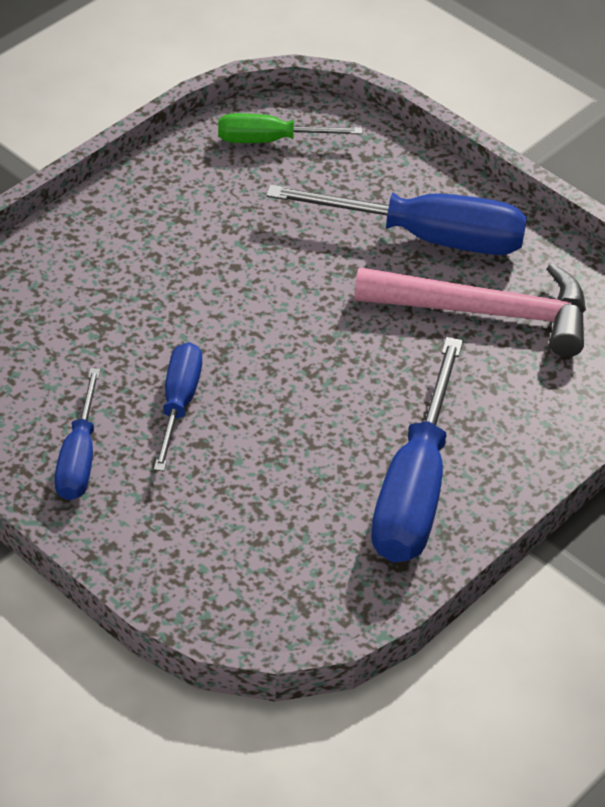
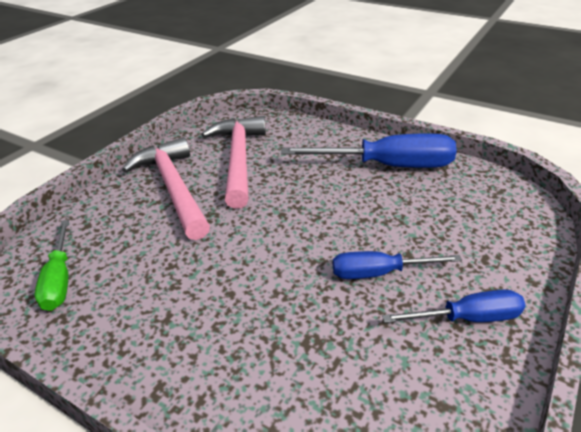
camera: 100 degrees left, 10 degrees down
(427, 237) = (174, 188): blue screwdriver -> pink hammer

